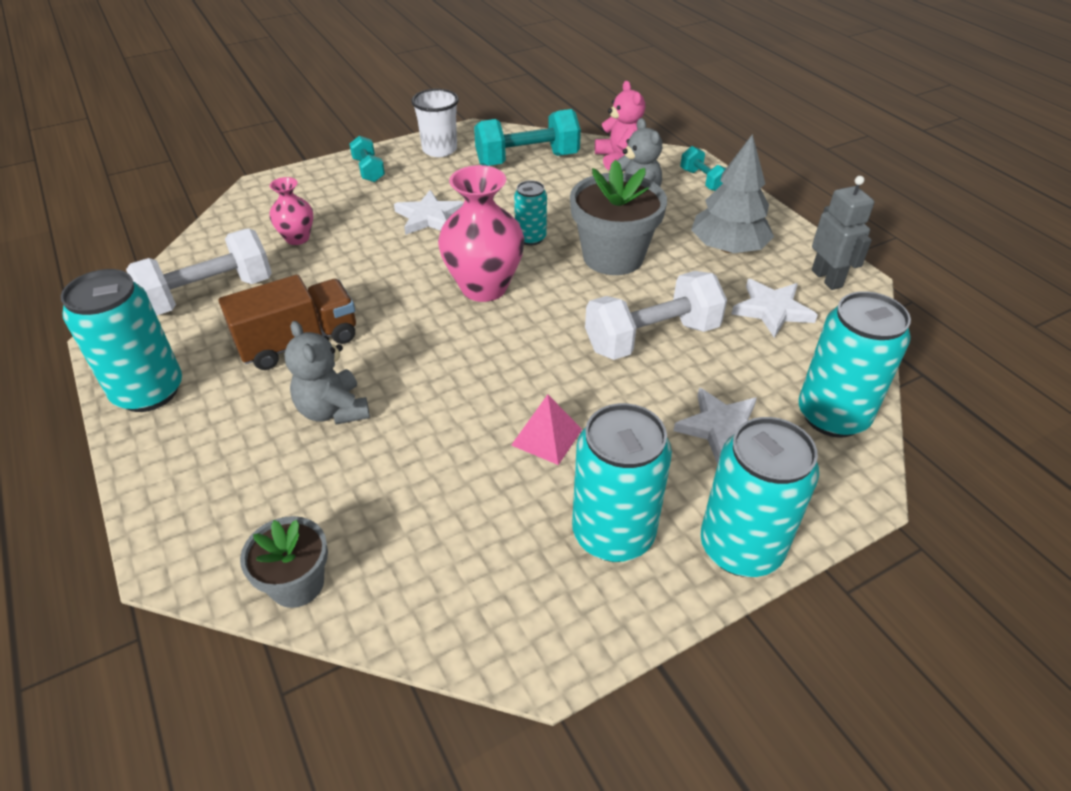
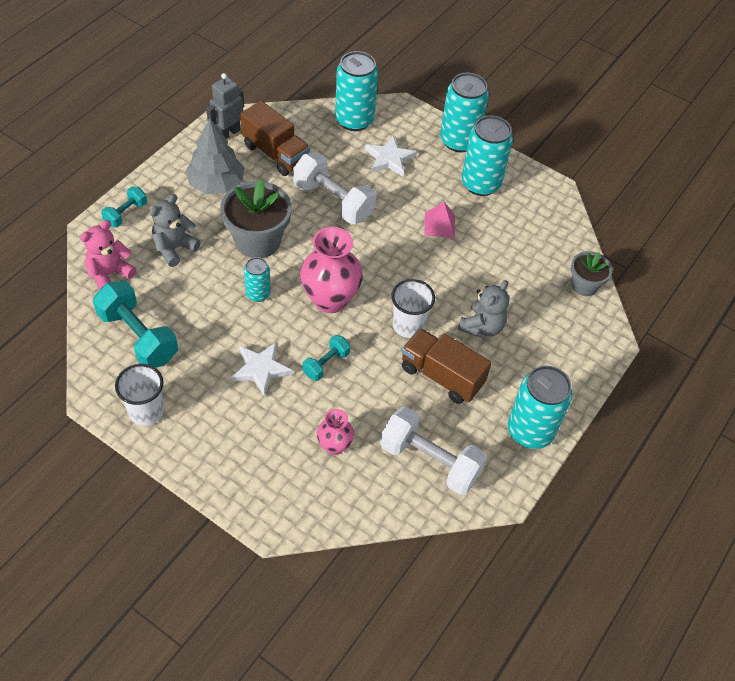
camera: 120 degrees left, 10 degrees up
(368, 170) = (207, 450): turquoise dumbbell -> turquoise dumbbell (326, 364)
(394, 339) = (408, 325): none -> white cup
(772, 310) = (275, 153): white star -> brown truck

